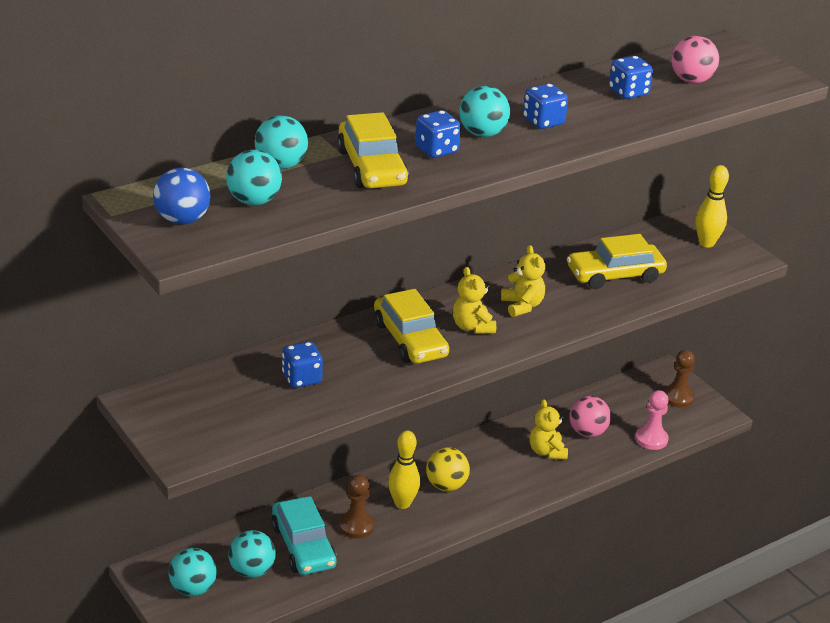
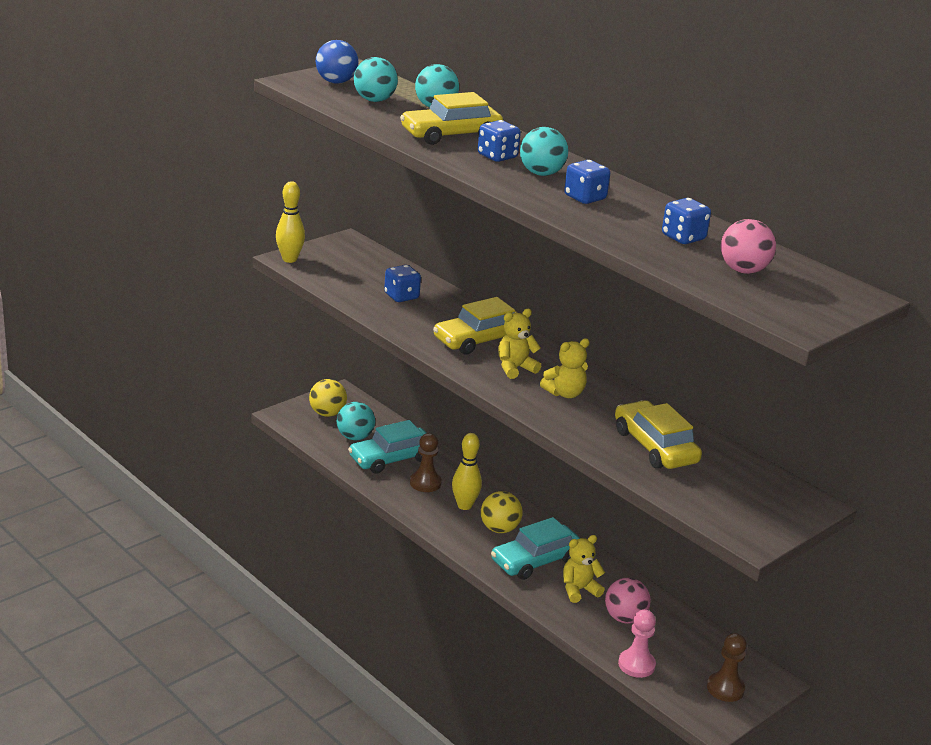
camera: 80 degrees right, 5 degrees down
(193, 589) = (327, 413): turquoise ball -> yellow ball
(500, 470) = (536, 560): none -> turquoise car
(706, 243) = (764, 509): yellow bowling pin -> yellow bowling pin (289, 259)

